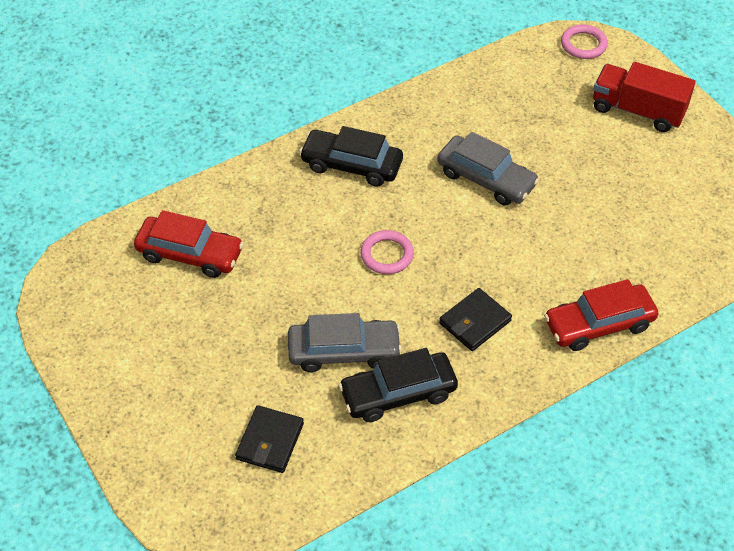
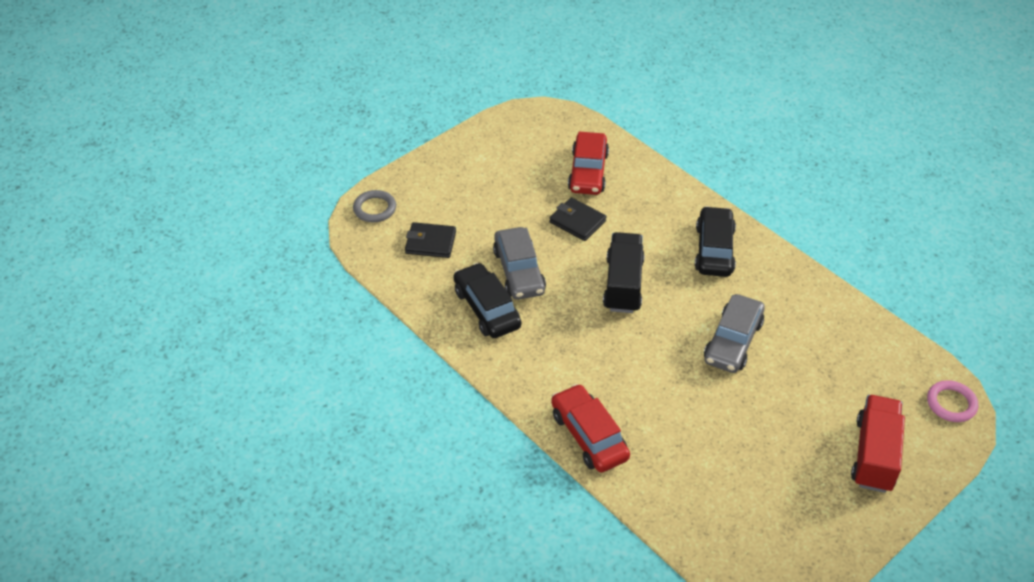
camera: 80 degrees right, 5 degrees down
(186, 503) = (375, 209): none -> grey ring
(387, 255) = (623, 285): pink ring -> black truck
(475, 322) = (568, 349): black wallet -> black wallet (577, 221)

